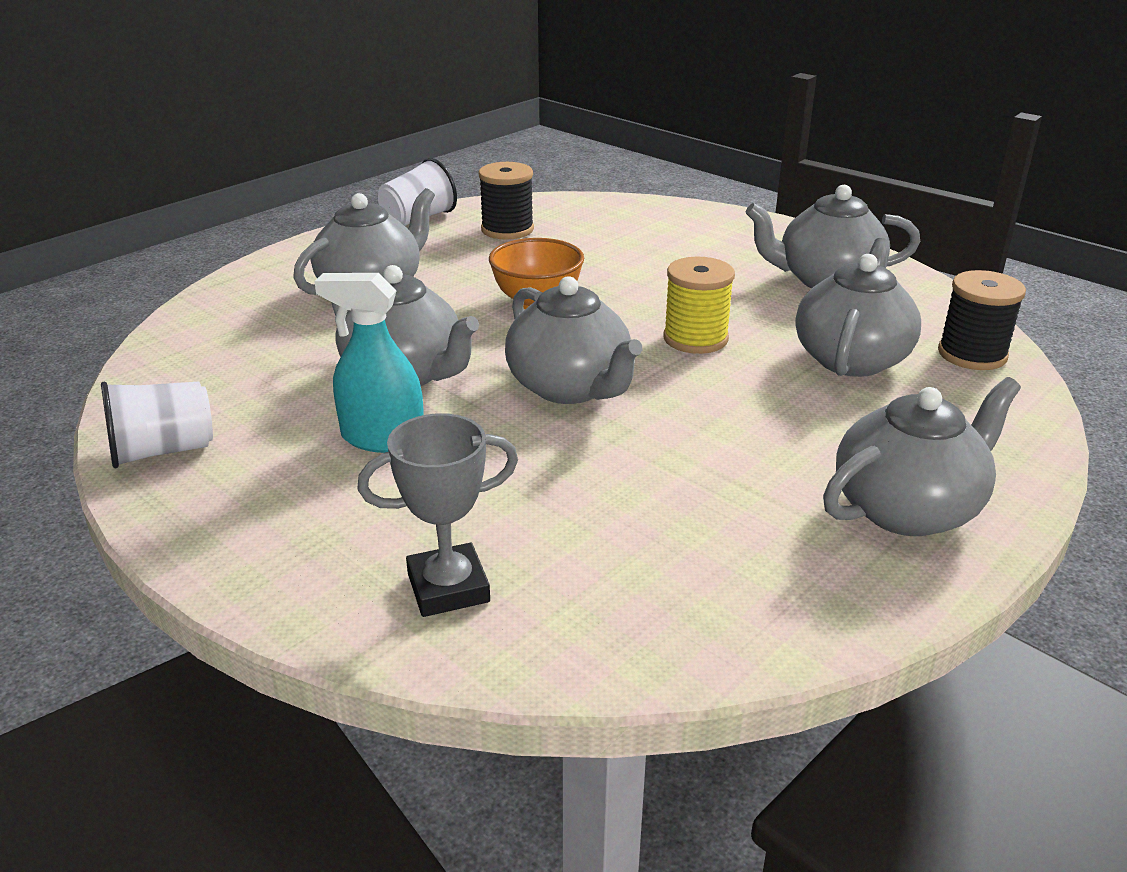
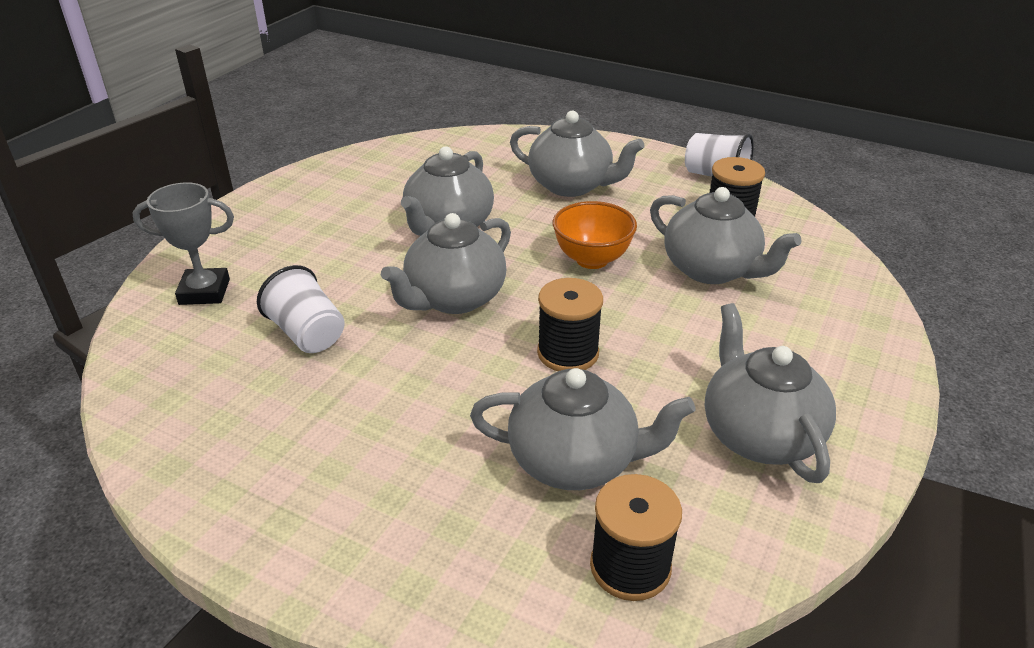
camera: 75 degrees right, 5 degrees up
(163, 451) = (334, 171): white cup -> white cup (307, 334)
(382, 438) = (362, 235): turquoise spray bottle -> none
(448, 588) = (204, 292): grey trophy -> grey trophy turned 60 degrees counterclockwise
(695, 339) = (568, 353): yellow spool -> black spool
(907, 509) = (305, 505): grey teapot -> grey teapot (712, 270)

